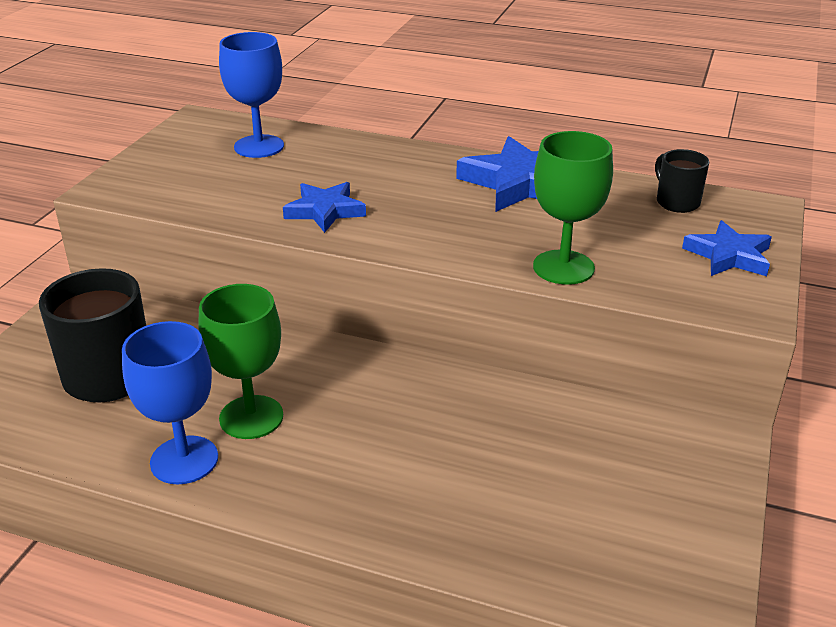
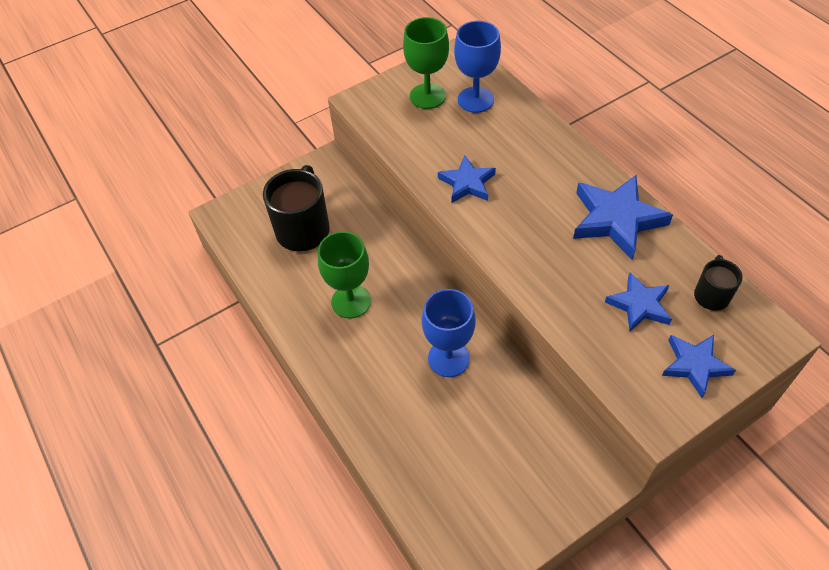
camera: 40 degrees right, 20 degrees up
(184, 460) = (300, 311): blue goblet -> blue goblet (448, 358)
(563, 267) = (569, 313): green goblet -> green goblet (427, 96)
(623, 234) = (639, 305): none -> blue star

